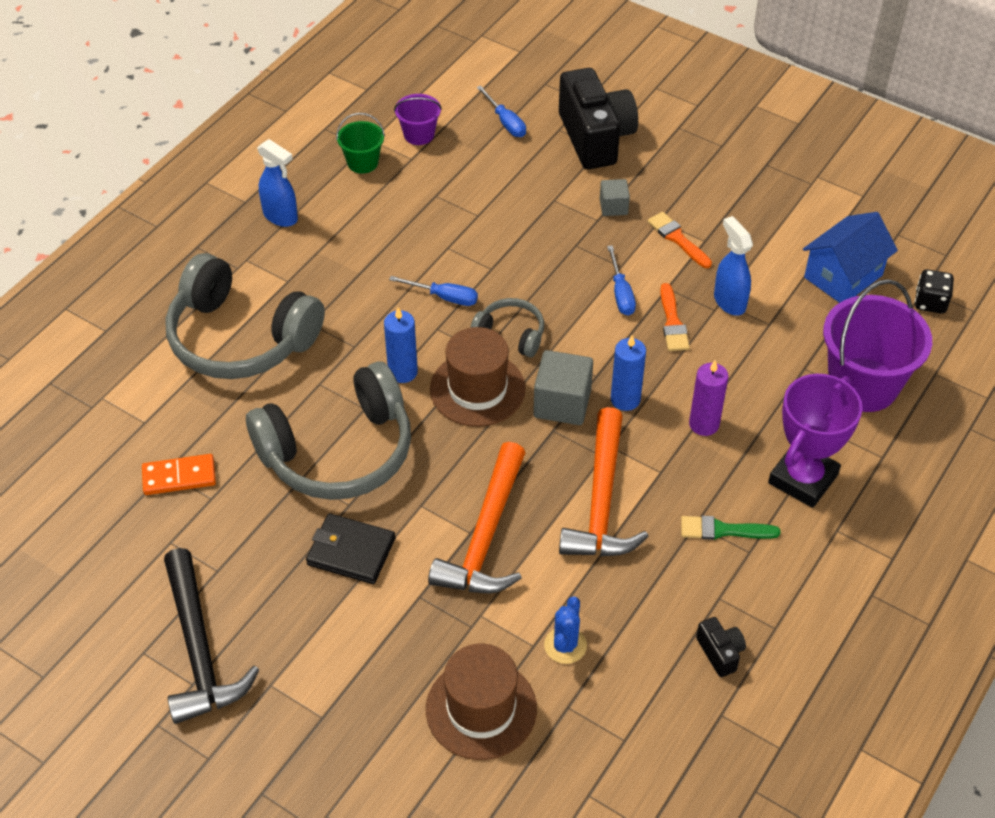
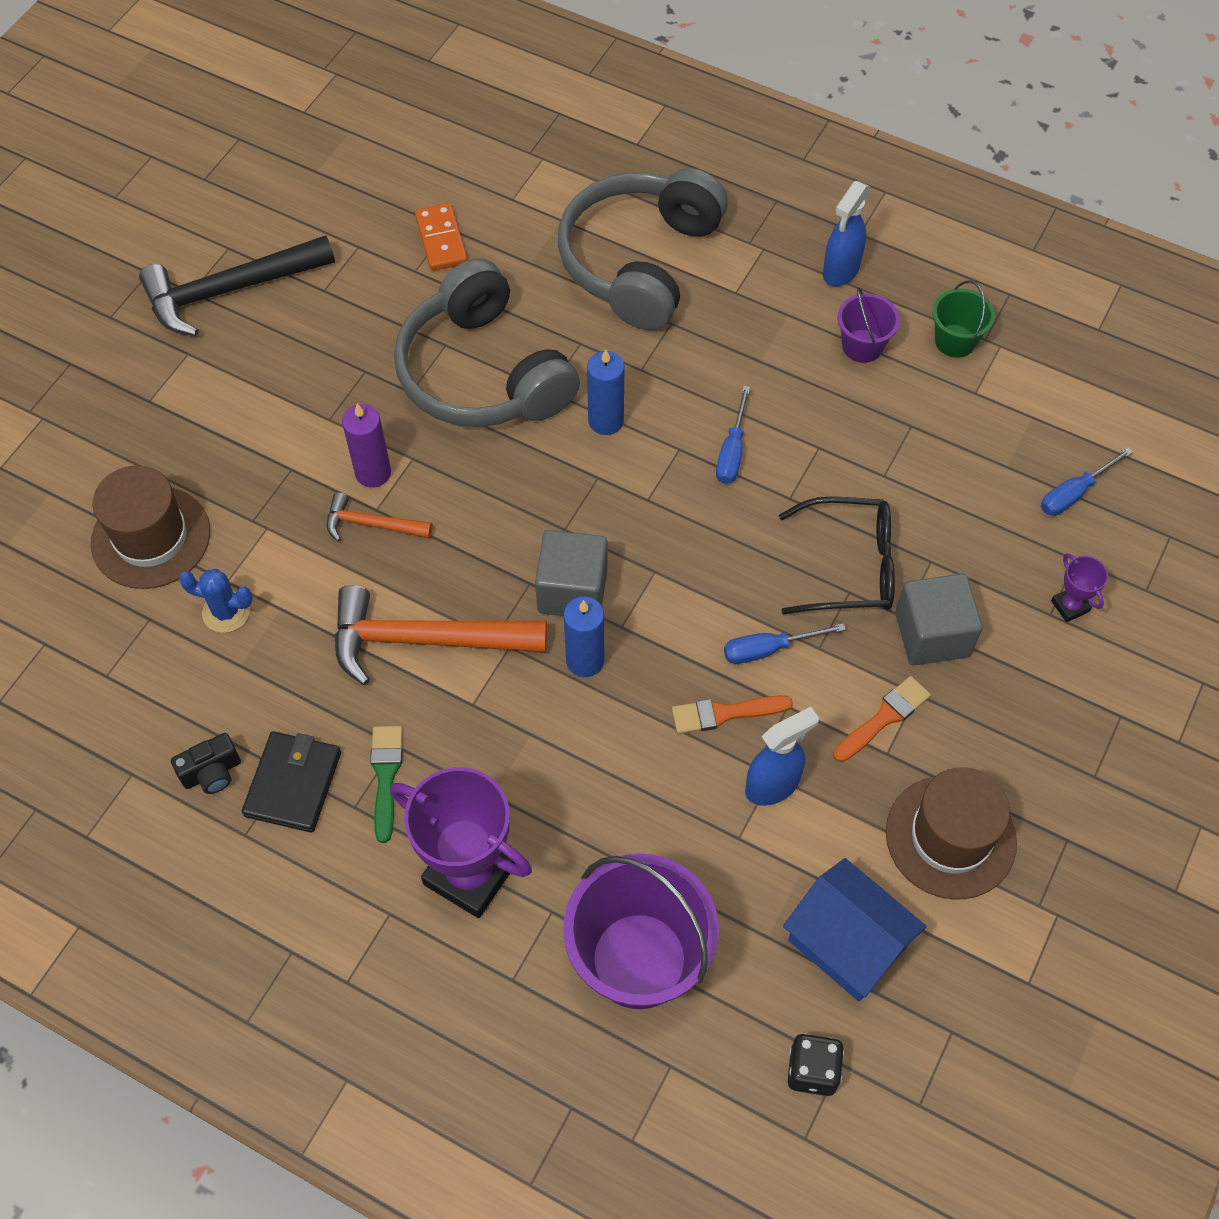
camera: 85 degrees right, 10 degrees up
(351, 551) = (348, 401): black wallet -> black wallet (293, 784)
(419, 134) = (1023, 396): purple bucket -> purple bucket (862, 346)
(477, 389) = (587, 499): brown hat -> brown hat (950, 837)
(486, 535) = (372, 525): orange hammer -> orange hammer, size x0.52
(510, 334) = (679, 527): grey headphones -> none
(554, 242) = (850, 566): none -> black glasses
(595, 137) = (1070, 606): black camera -> purple trophy
(613, 207) = (932, 634): grey cube -> grey cube, size x1.73
(704, 424) = (552, 753): purple candle -> purple candle (373, 473)

